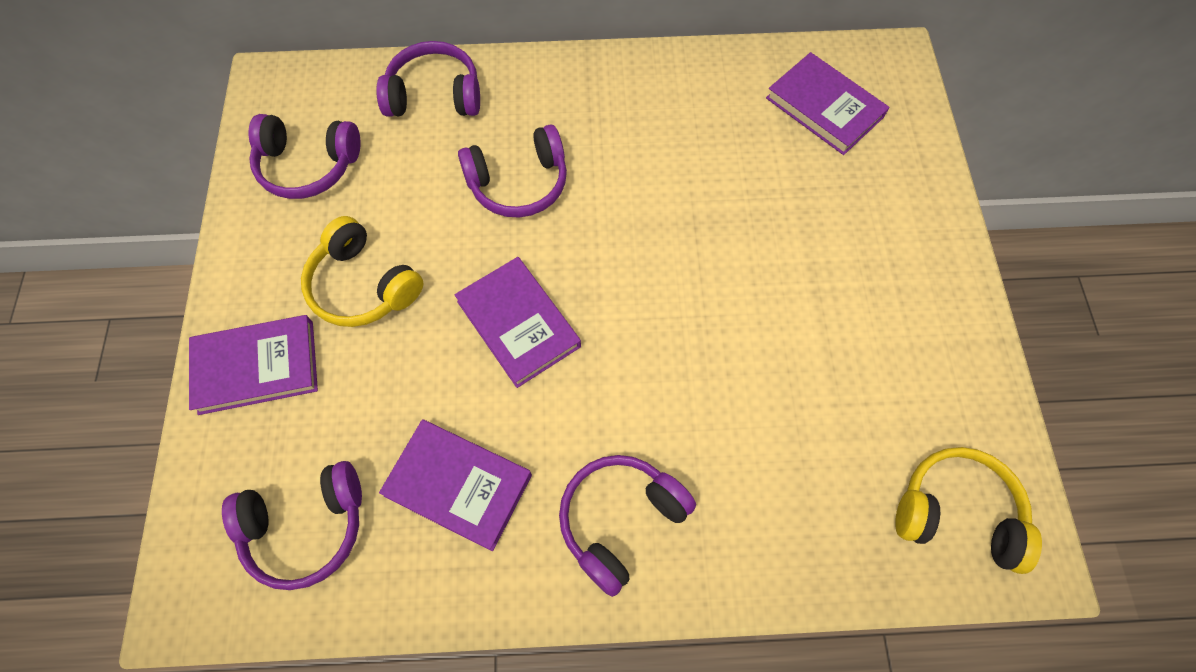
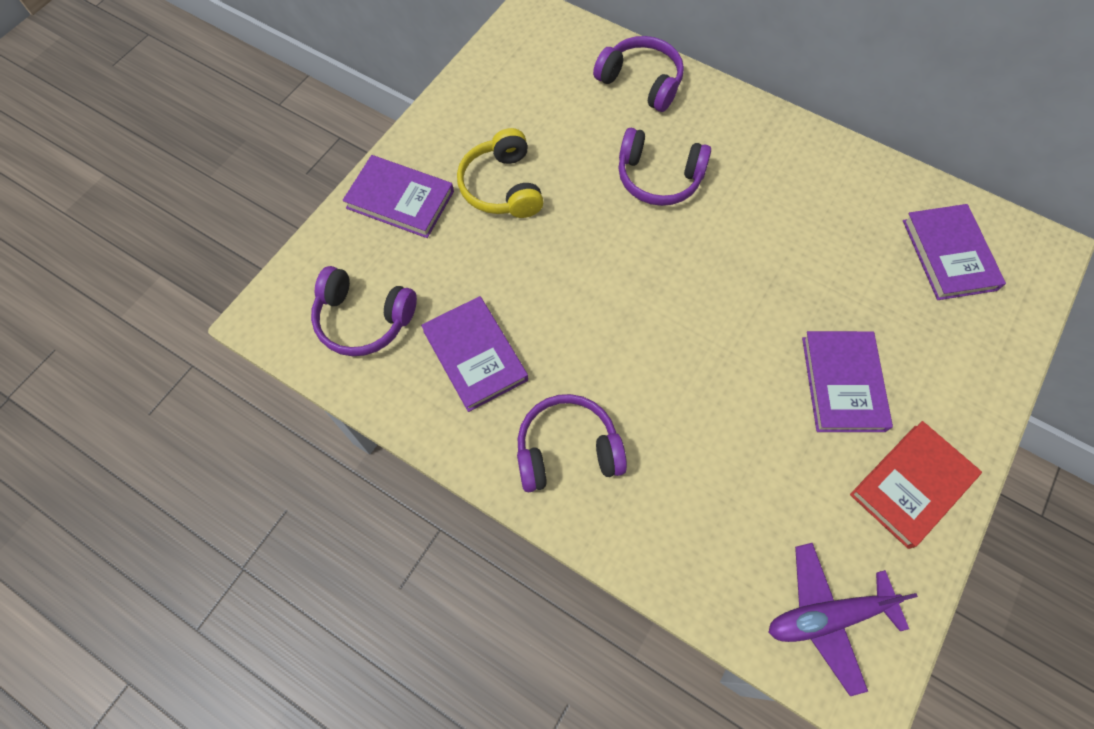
camera: 35 degrees right, 0 degrees up
(308, 166) = (520, 85): purple headphones -> none
(518, 324) = (589, 275): purple book -> purple book (842, 383)
(938, 340) = (911, 485): none -> red book
(957, 512) = (827, 616): yellow headphones -> purple plane

